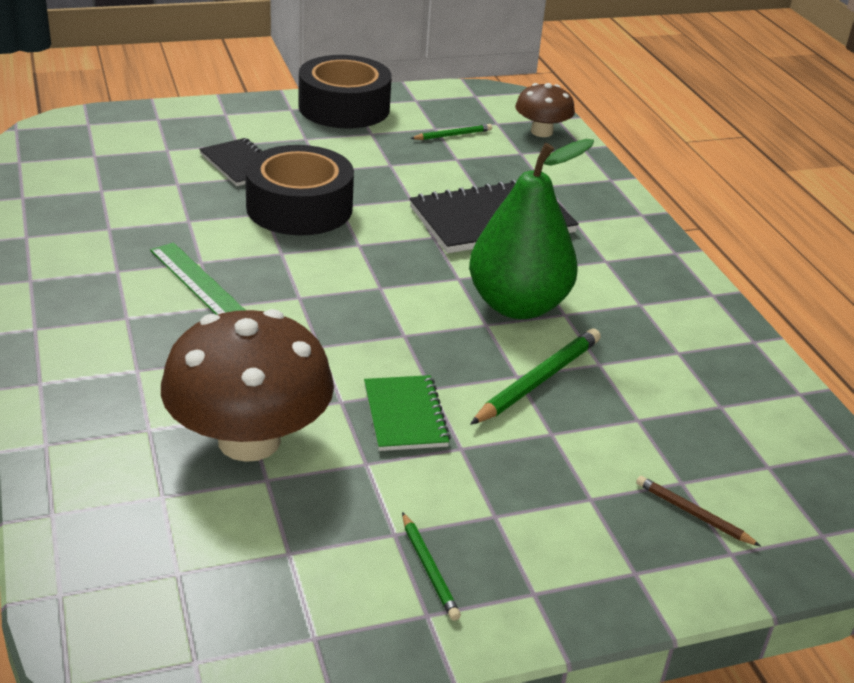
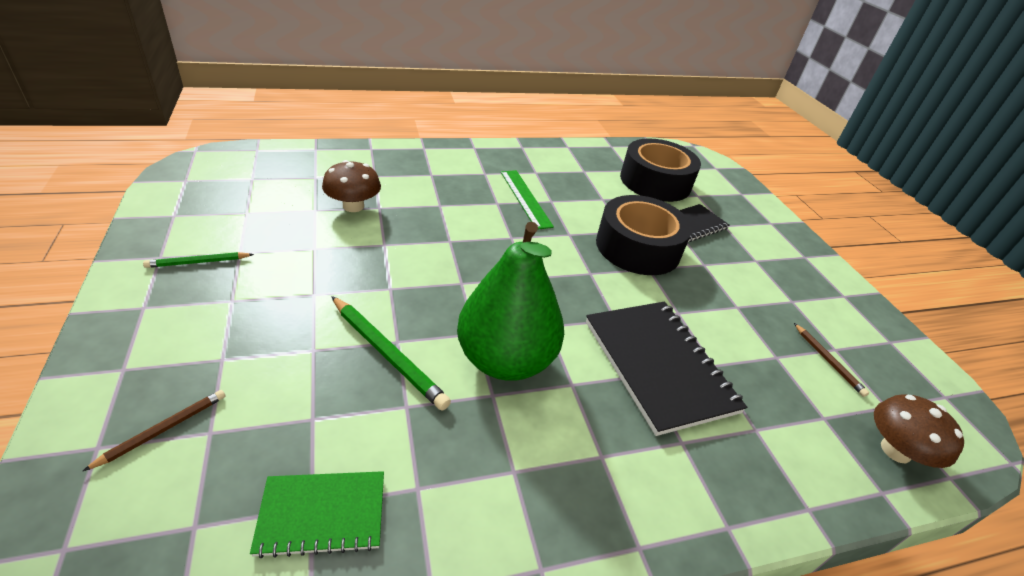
camera: 90 degrees right, 5 degrees up
(198, 282) = (525, 198): green ruler -> green ruler turned 75 degrees counterclockwise
(249, 440) = (353, 206): brown mushroom -> brown mushroom, size x0.54
(344, 108) = (831, 288): black tape -> black tape (655, 182)
(405, 415) = (360, 271): green notebook -> green notebook (322, 514)
(453, 135) = (828, 361): green pencil -> brown pencil

